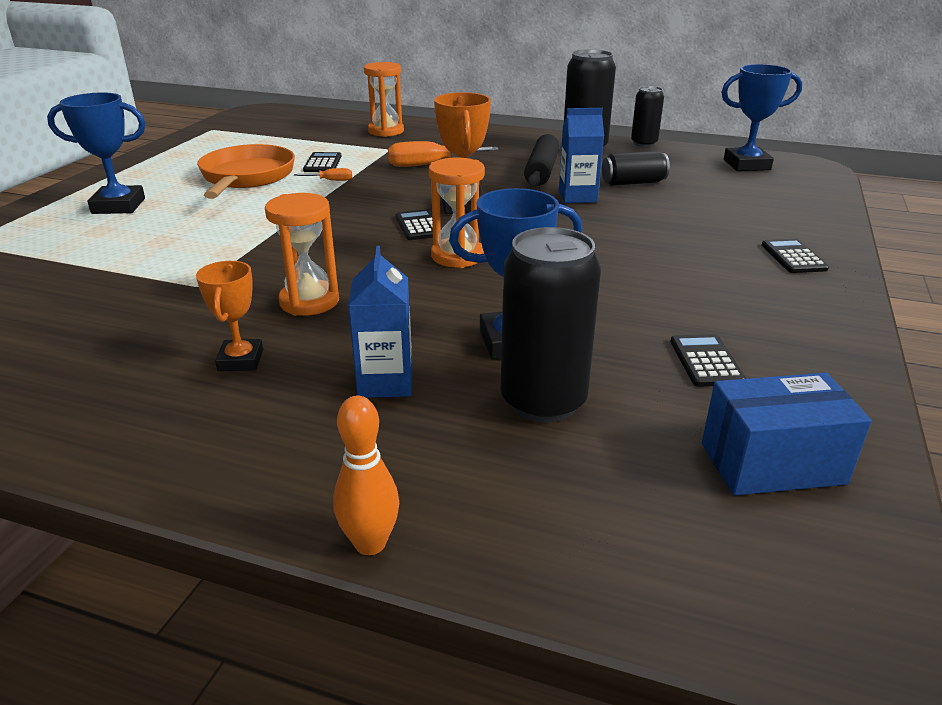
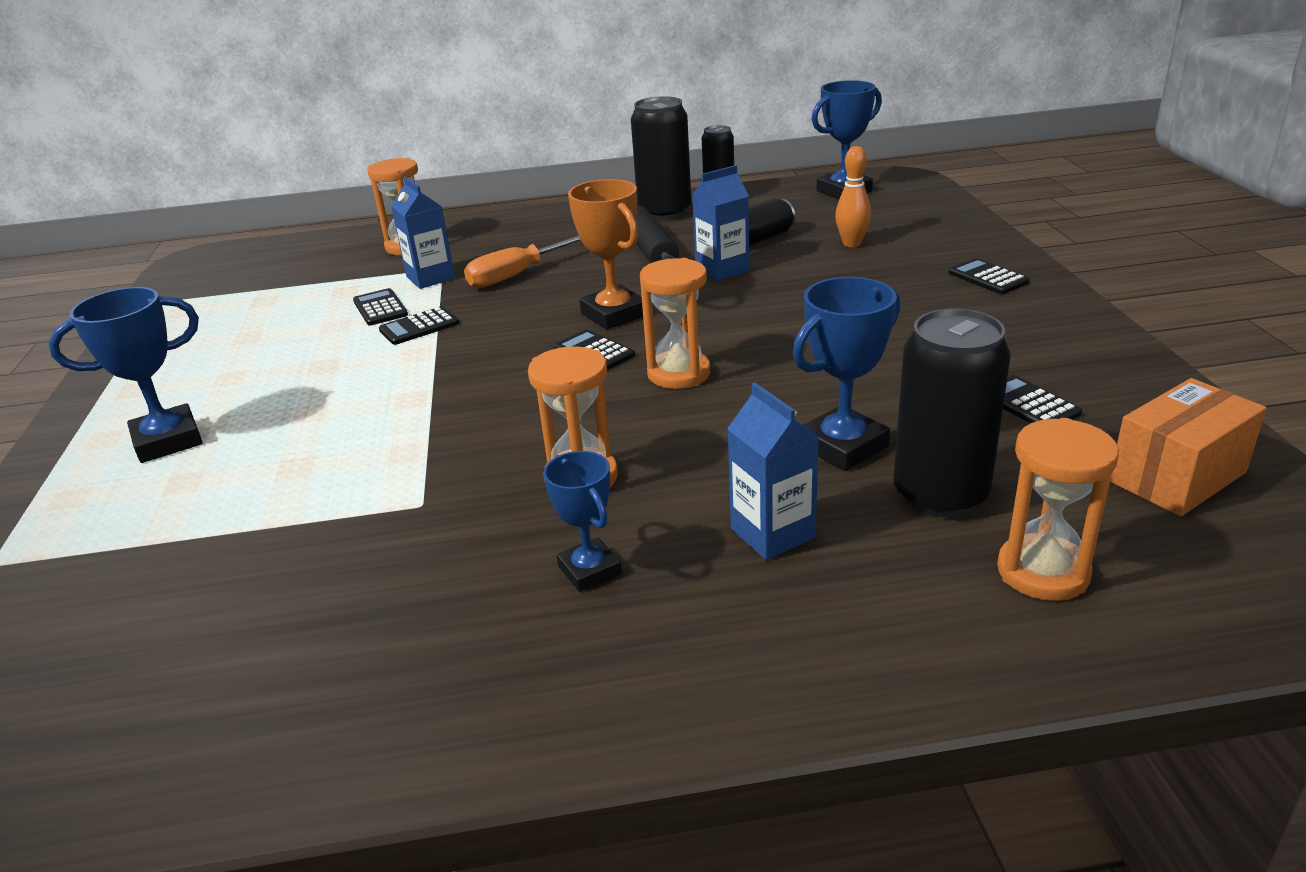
camera: 25 degrees left, 0 degrees up
(240, 360) = (589, 570): orange trophy -> blue trophy
(247, 177) = (302, 353): orange pan -> none
(331, 180) = (419, 327): orange screwdriver -> black calculator
(370, 543) = (953, 692): orange bowling pin -> orange bowling pin (851, 244)
(375, 153) = (430, 278): none -> blue carton
(553, 489) = (1043, 572): none -> orange hourglass
(772, 463) = (1177, 477): blue box -> orange box

